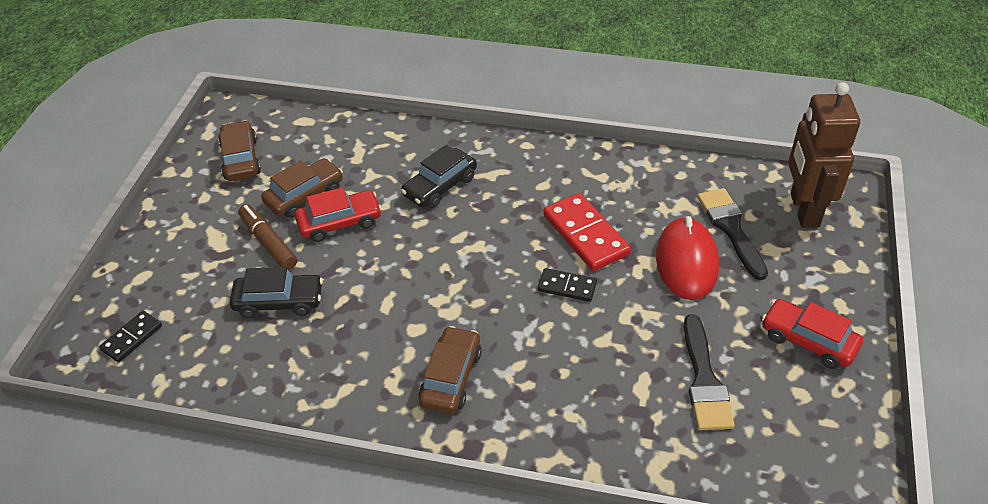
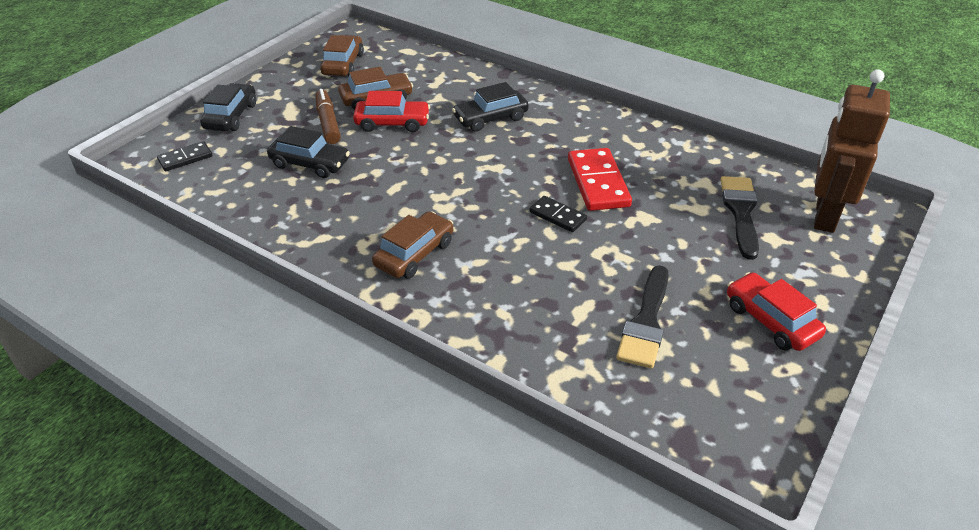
camera: 20 degrees right, 5 degrees down
(151, 266) = (231, 116): none -> black car
(686, 262) = (682, 226): red mouse -> none

